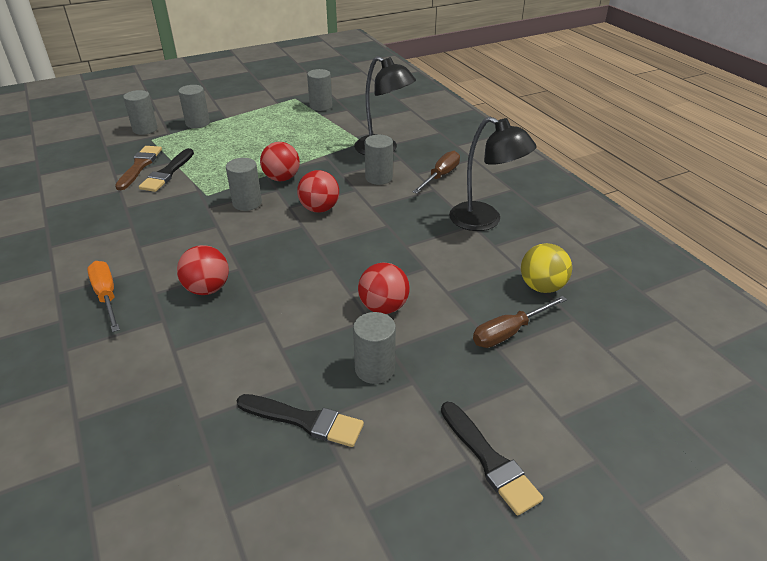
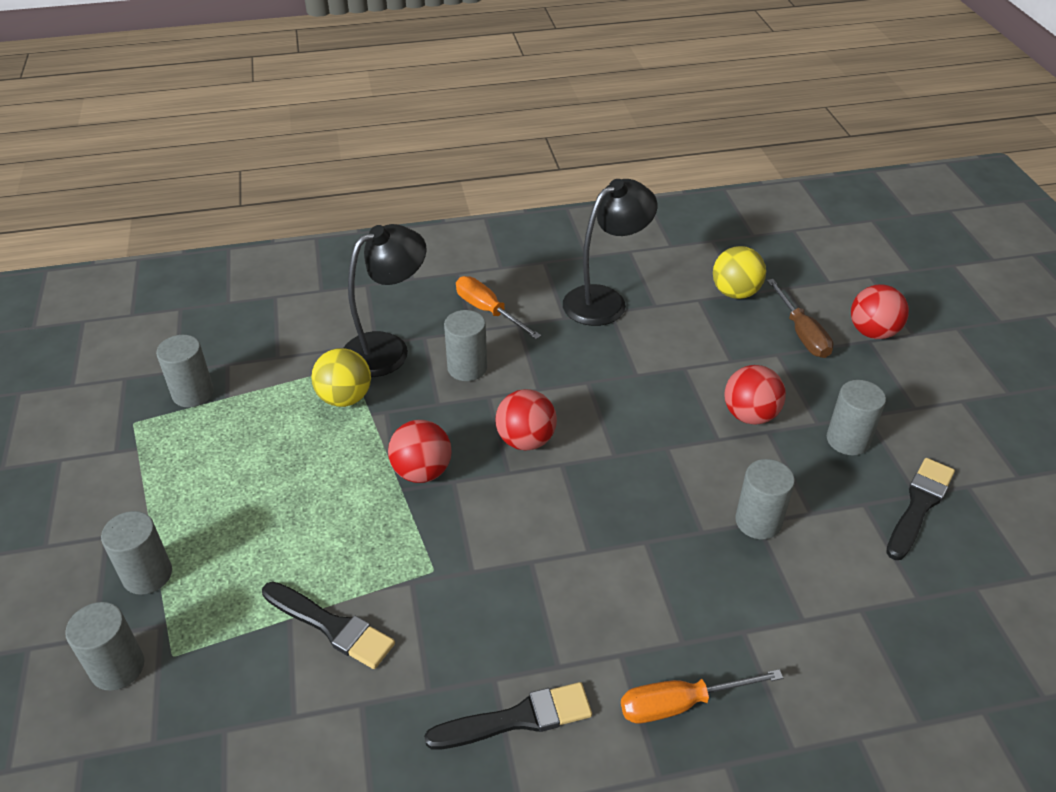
camera: 75 degrees left, 5 degrees up
(139, 166) = (281, 672): brown brush -> none
(207, 289) = (686, 579): red ball -> red ball (872, 332)
(247, 203) = (479, 520): grey cylinder -> grey cylinder (758, 521)
(334, 145) = (345, 398): none -> yellow ball
(440, 176) = (488, 311): brown screwdriver -> orange screwdriver
(489, 460) = (961, 388): black brush -> black brush (517, 719)

